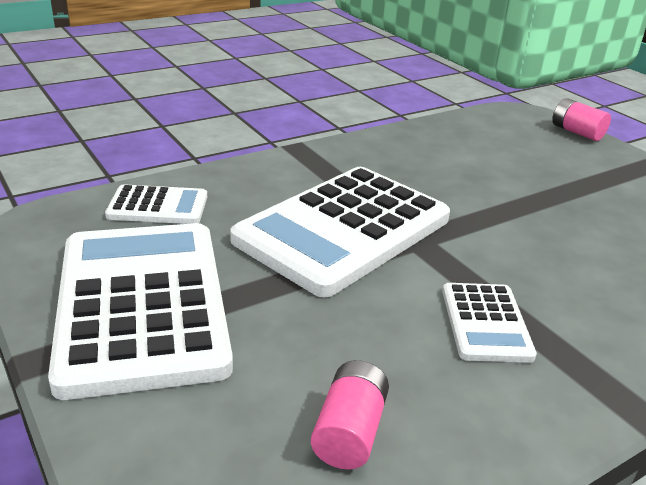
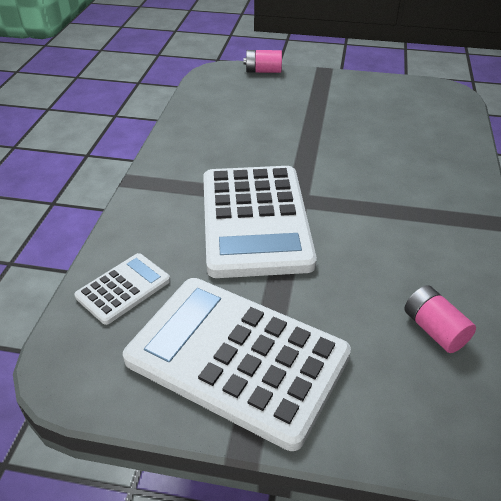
camera: 45 degrees left, 10 degrees up
(485, 323) = (395, 225): white calculator -> none

